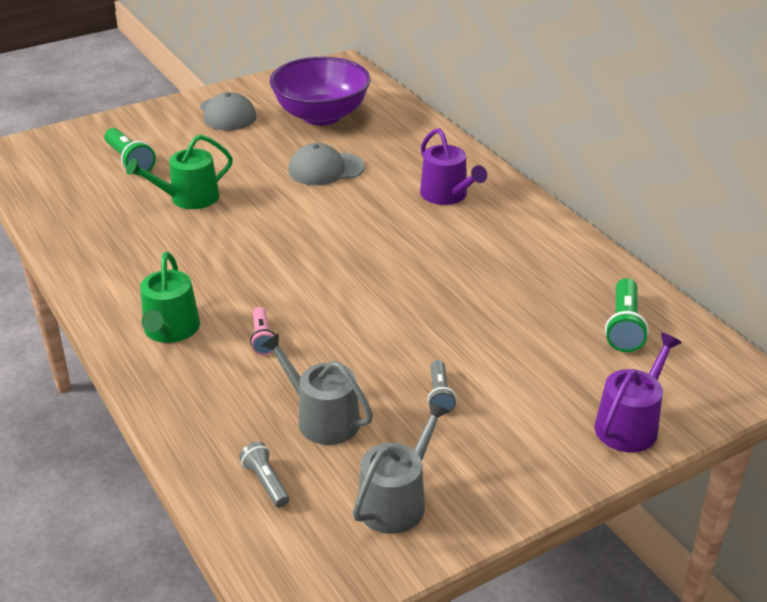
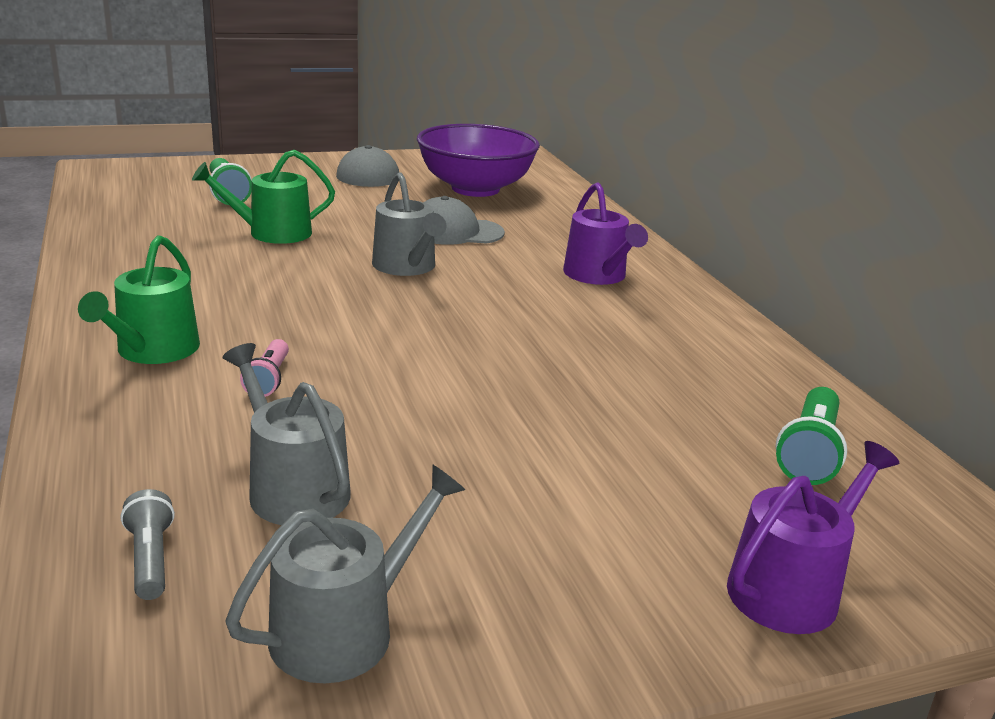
camera: 10 degrees right, 10 degrees down
(306, 214) = (407, 267): none -> grey watering can
(439, 395) = (488, 490): grey flashlight -> none

